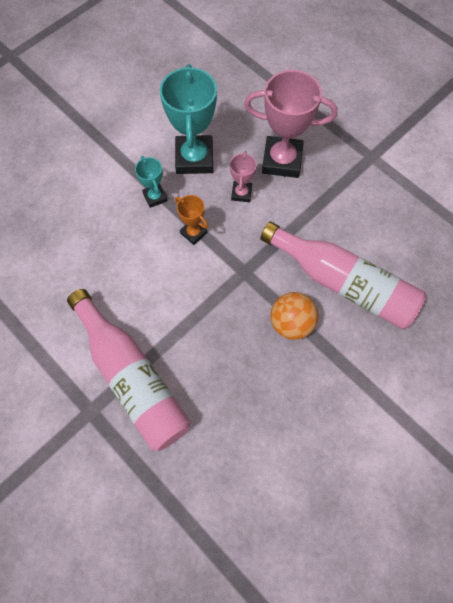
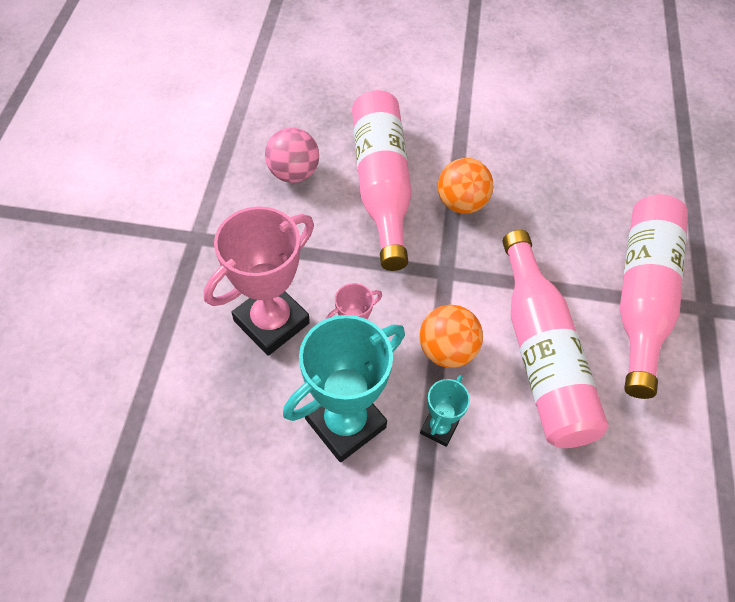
camera: 130 degrees left, 10 degrees down
(148, 280) = (541, 355): none -> pink bottle
(193, 233) = (446, 350): orange trophy -> orange ball
(282, 160) = (271, 322): pink trophy -> pink trophy turned 75 degrees clockwise
(391, 236) = (293, 173): none -> pink ball

